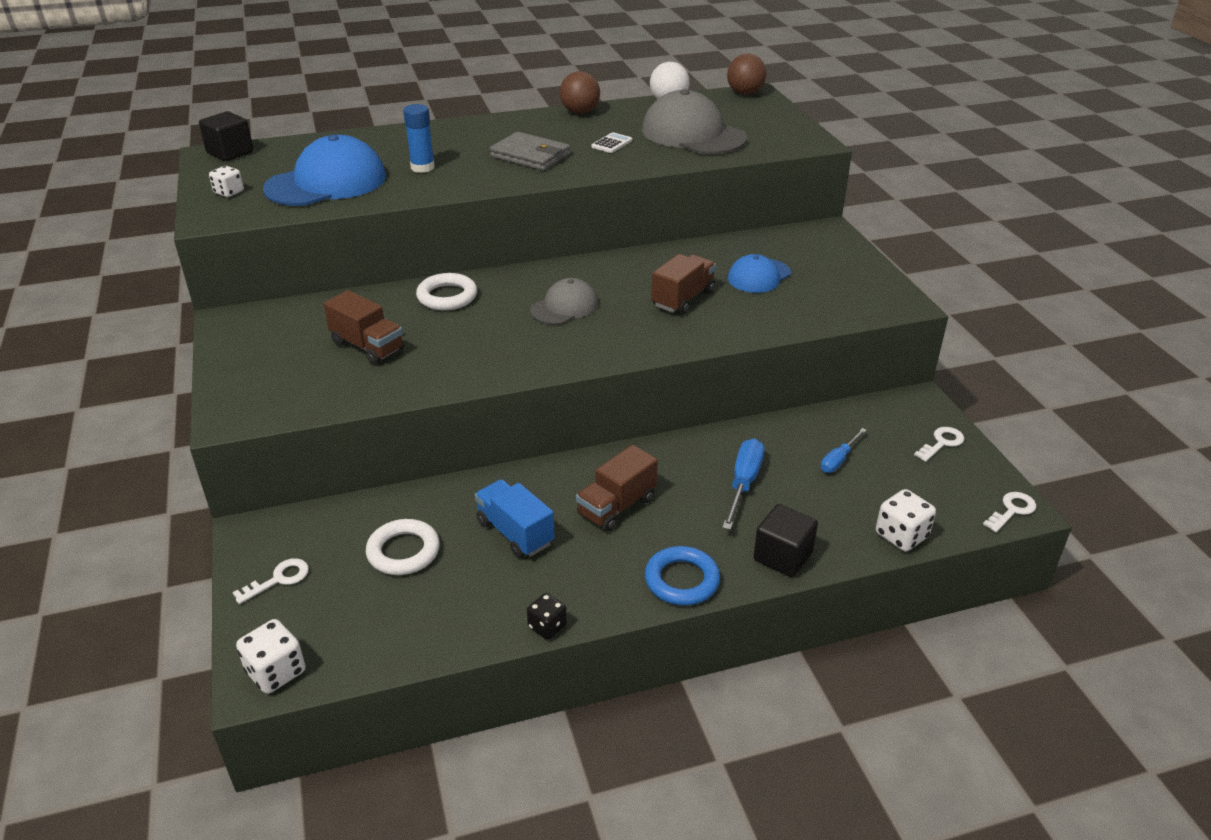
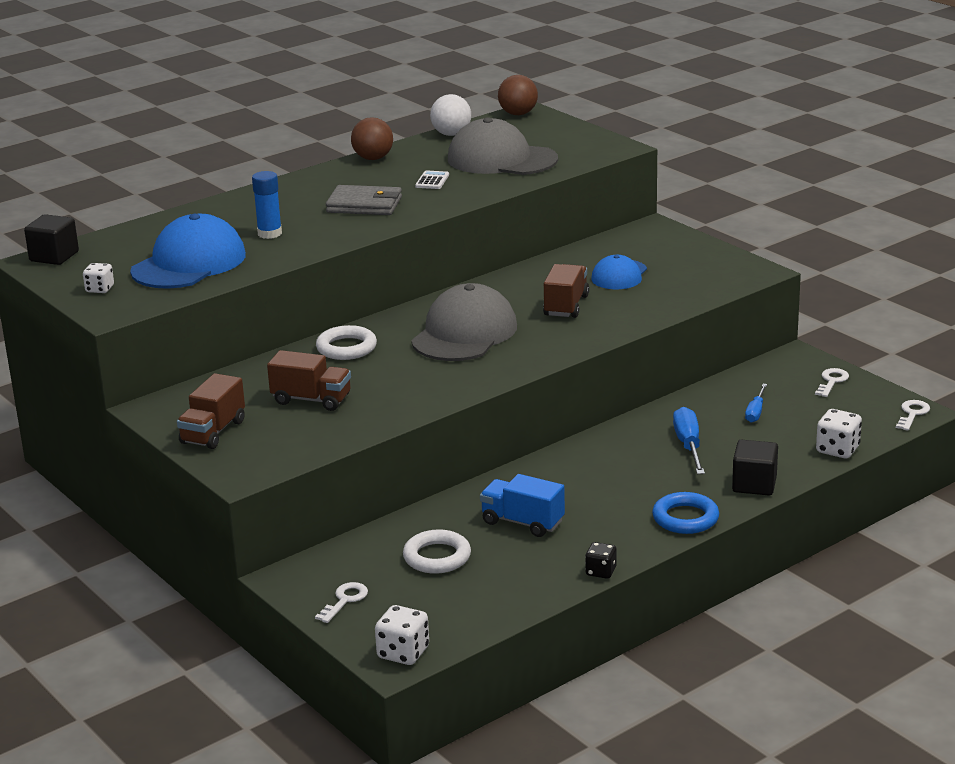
camera: 20 degrees left, 10 degrees down
(564, 307) = (464, 333): grey cap -> grey cap, size x1.75
(616, 506) = (594, 485): brown truck -> brown truck (213, 432)

